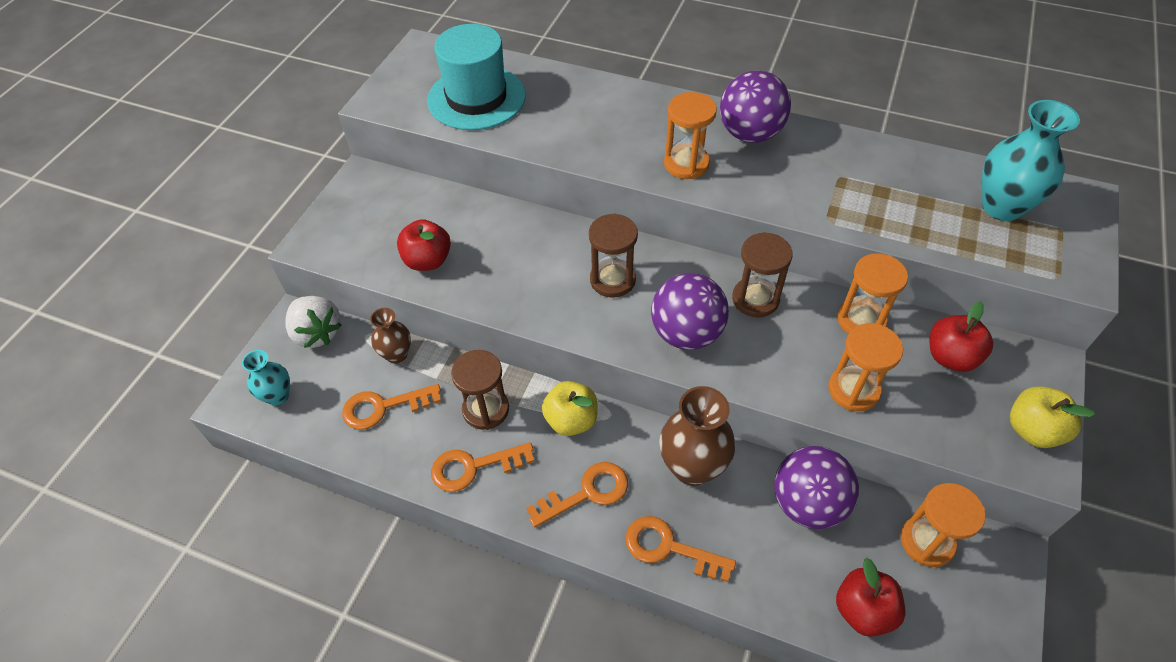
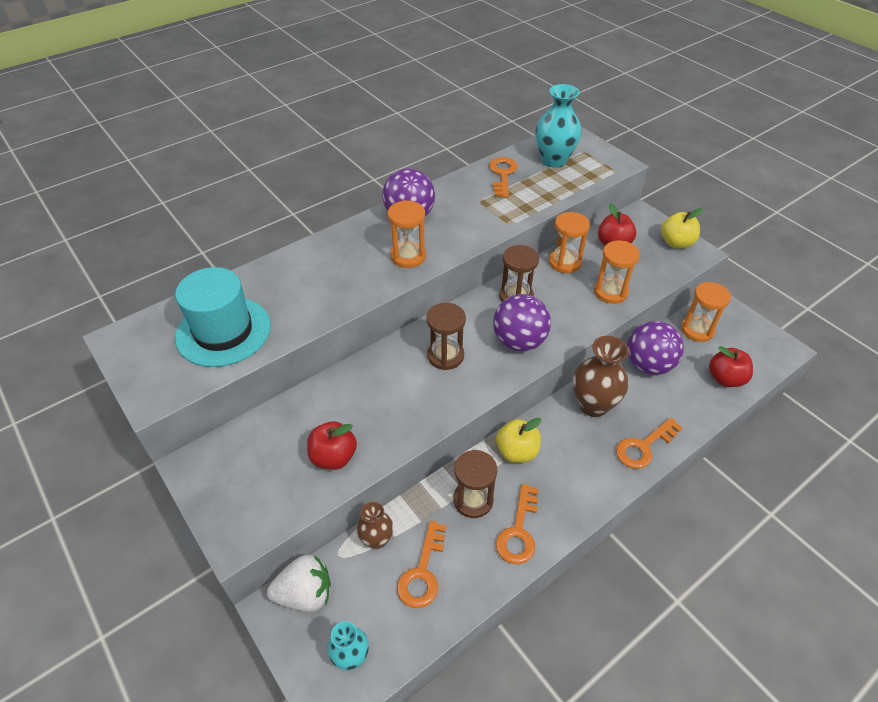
camera: 60 degrees left, 5 degrees down
(587, 492) = (580, 471): orange key -> orange key (502, 174)

